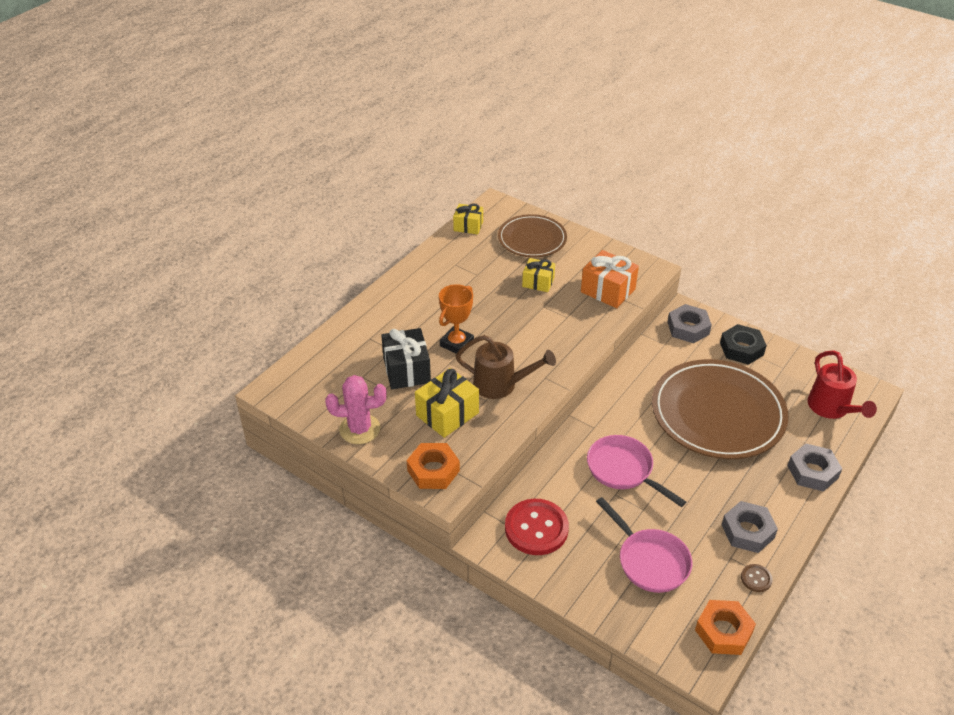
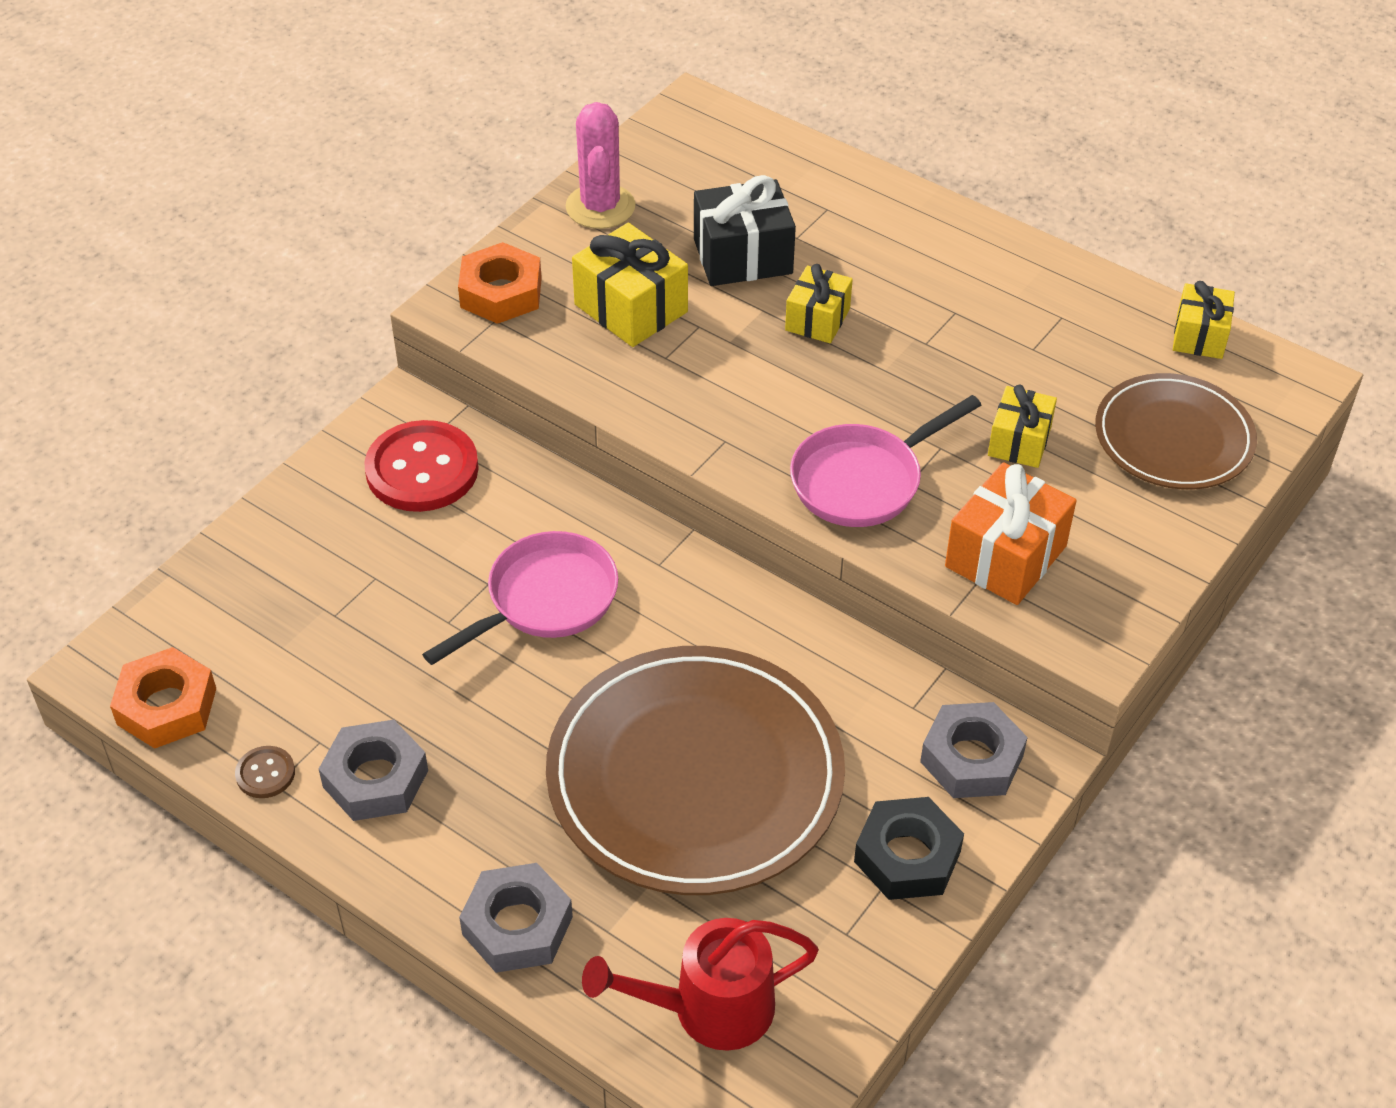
camera: 90 degrees right, 5 degrees up
(456, 343) = (817, 319): orange trophy -> yellow gift
(501, 385) = (704, 379): brown watering can -> none
(650, 561) = (330, 619): pink pan -> pink pan (863, 480)

